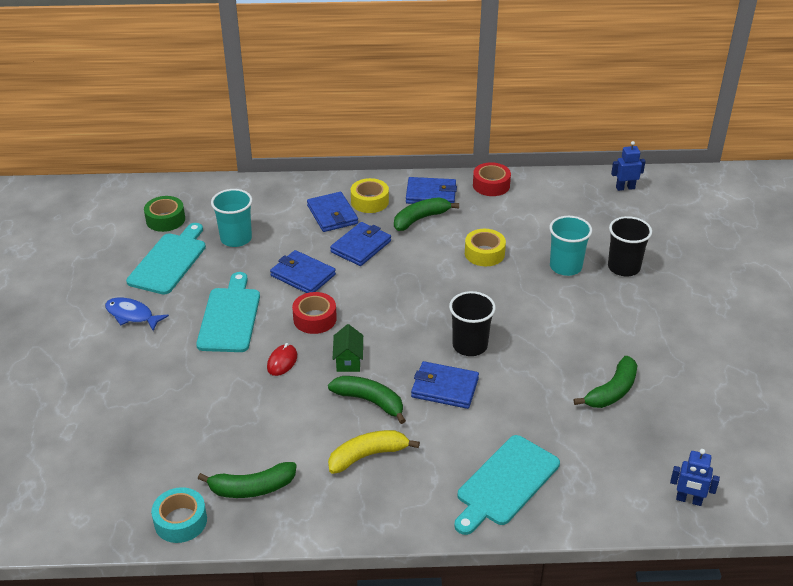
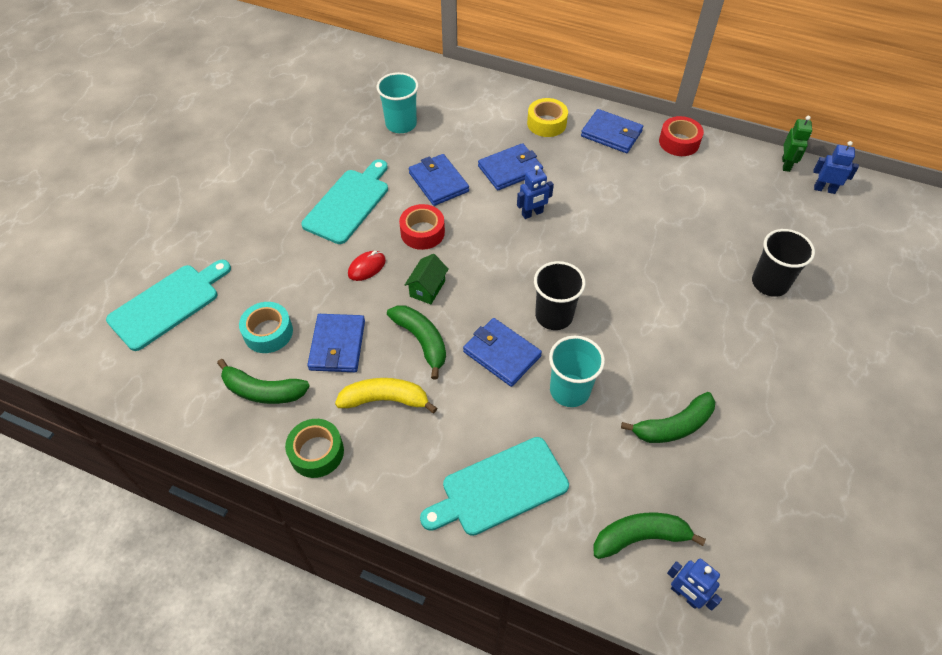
camera: 25 degrees right, 15 degrees up
(132, 315) = (267, 173): blue fish -> none
(165, 219) = (352, 85): green tape -> green tape (316, 452)
(169, 261) = (330, 128): turquoise cutting board -> turquoise cutting board (168, 304)
(180, 521) = (184, 399): turquoise tape -> turquoise tape (268, 332)
(332, 214) = (503, 126): blue wallet -> blue wallet (337, 345)
(402, 275) = (532, 213): none -> blue robot
(420, 219) = (585, 158): green banana -> green banana (640, 537)
(484, 253) = (628, 217): yellow tape -> none
(565, 267) = (705, 260): turquoise cup -> turquoise cup (569, 390)
(585, 178) = (786, 164): none -> green robot

